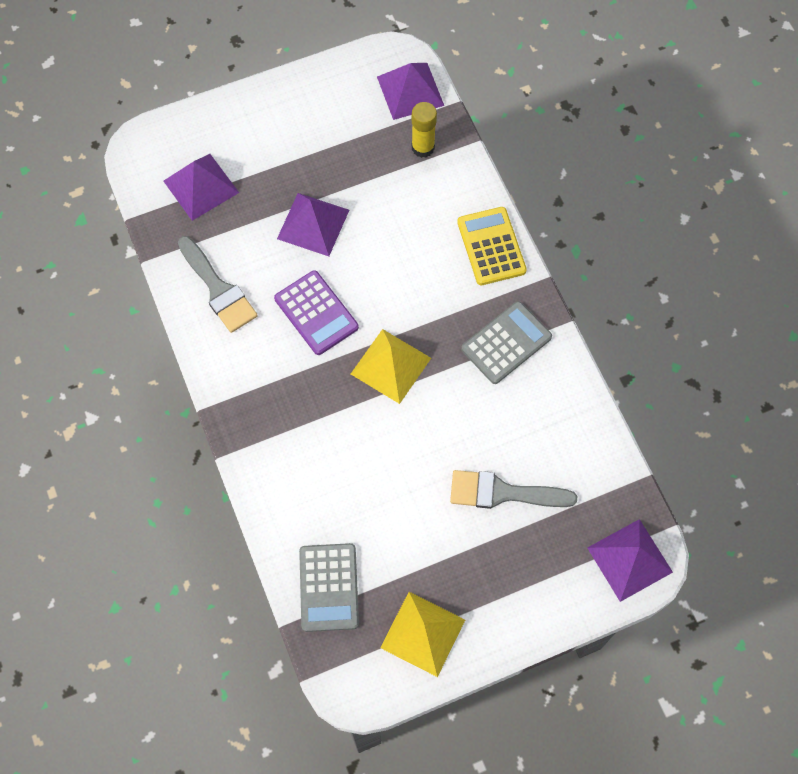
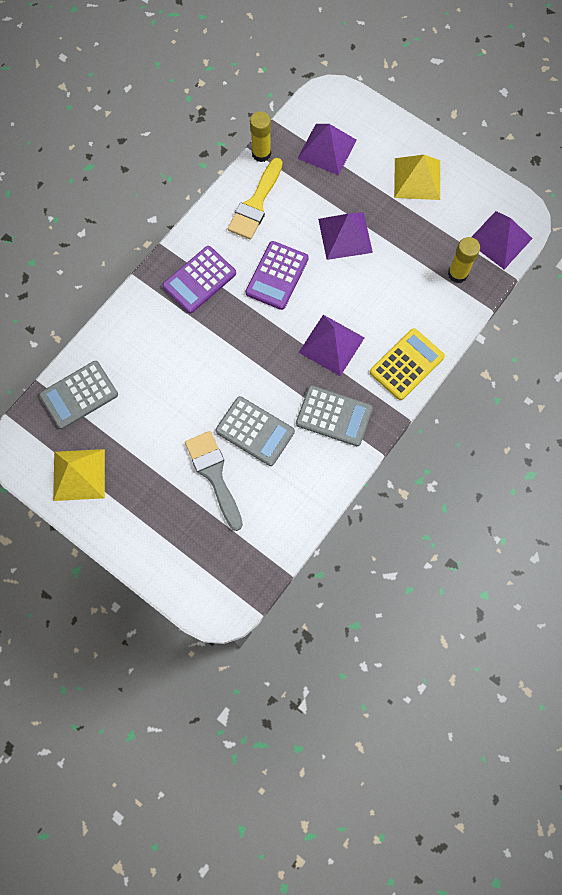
camera: 60 degrees right, 5 degrees up
(161, 252) = (261, 153): none -> yellow glue stick
(218, 289) = (255, 204): grey brush -> yellow brush
(271, 392) = (199, 280): none -> purple calculator
(390, 366) = (266, 346): yellow pyramid -> yellow pyramid (417, 178)
(478, 427) = (255, 431): none -> grey calculator
(630, 560) = (213, 592): purple pyramid -> purple pyramid (331, 345)

